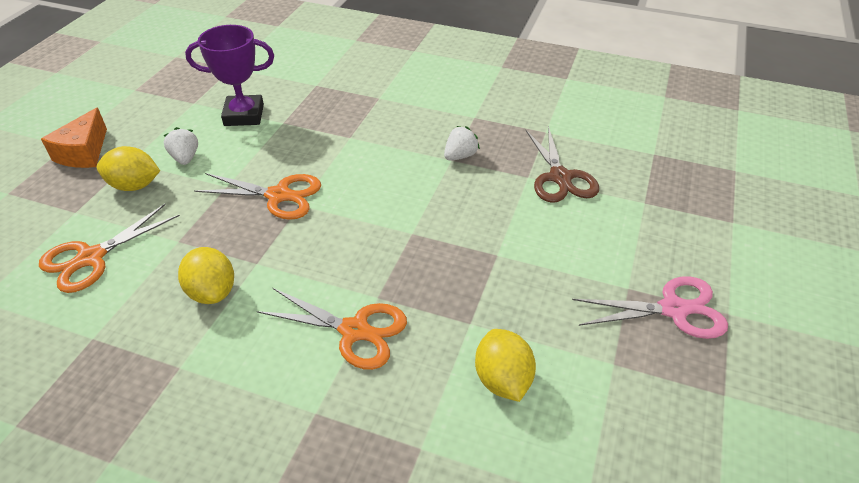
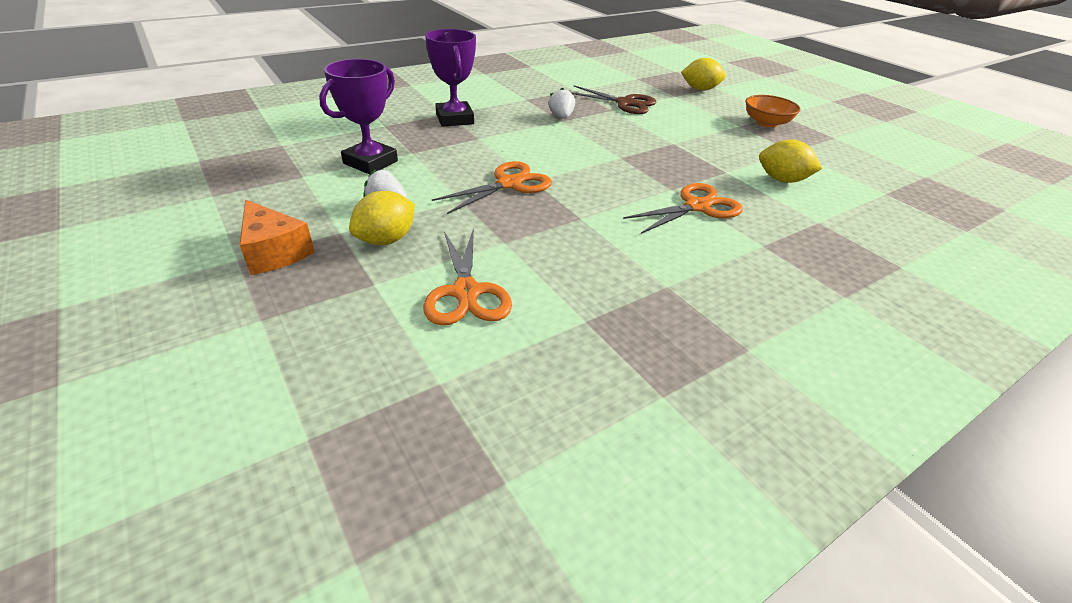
camera: 55 degrees left, 5 degrees down
(212, 292) = (593, 245): yellow lemon -> yellow lemon (700, 89)
(372, 107) = (454, 119): none -> purple trophy
(673, 309) = (766, 123): pink scissors -> orange bowl

